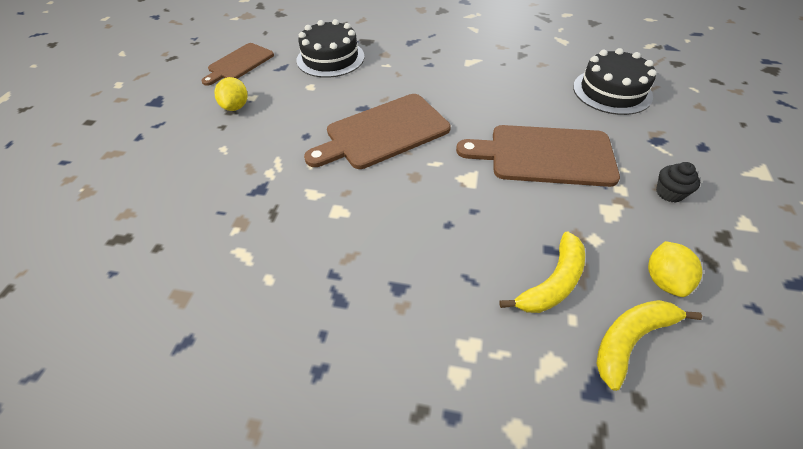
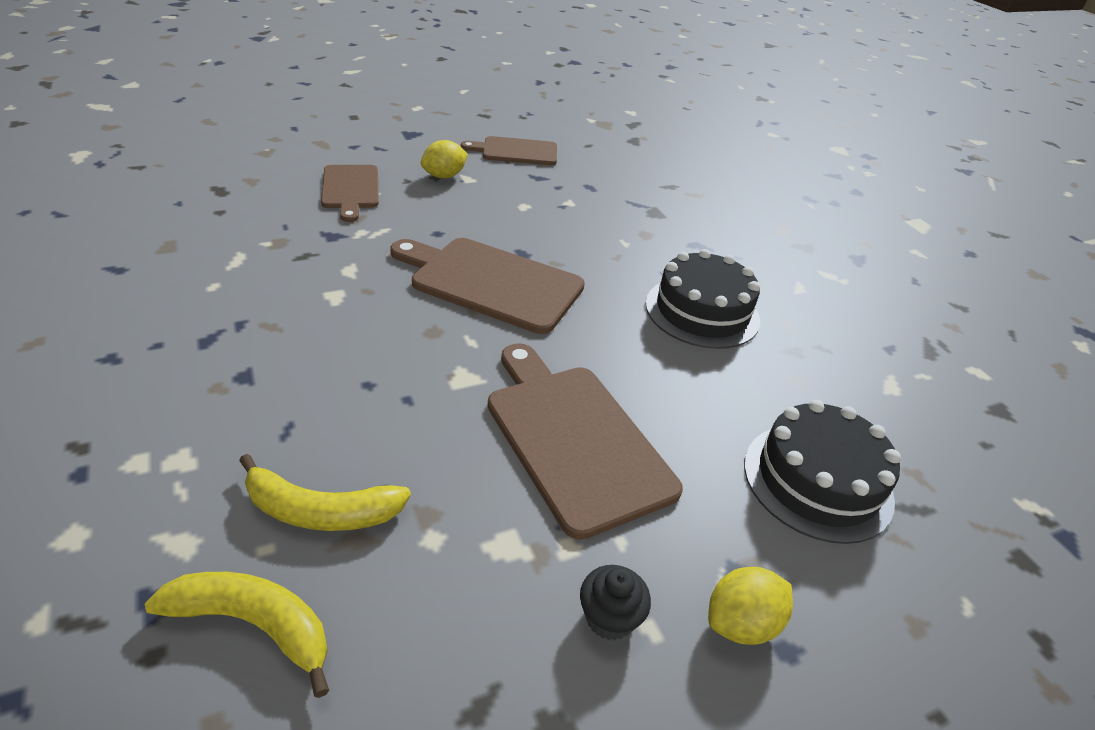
camera: 50 degrees right, 10 degrees down
(204, 159) = (350, 189): none -> brown cutting board
(330, 58) = (590, 200): black cake -> black cake (702, 311)
(664, 280) = (395, 646): yellow lemon -> yellow lemon (741, 623)

